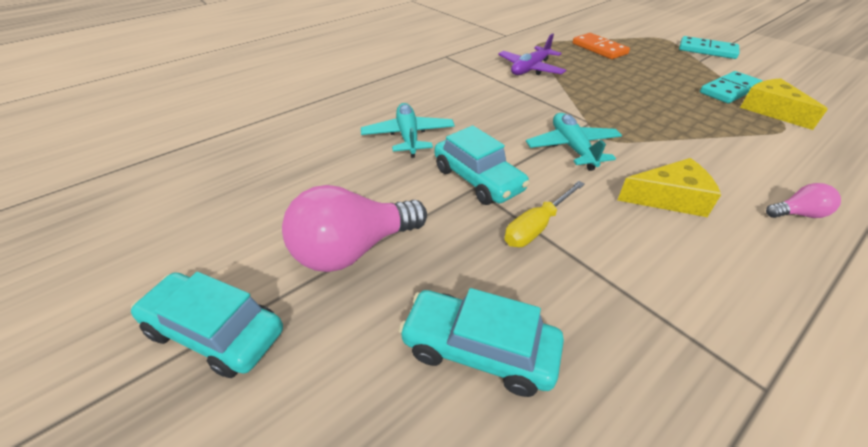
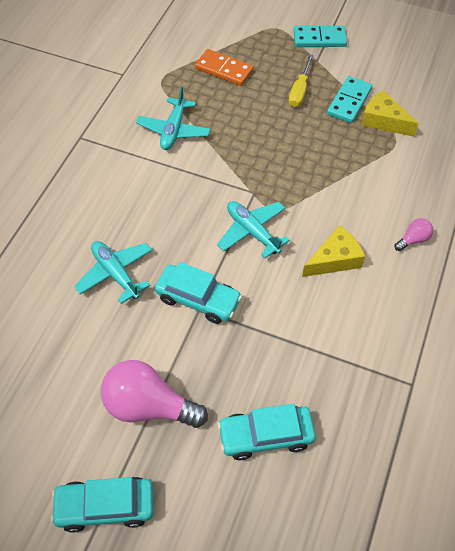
camera: 30 degrees left, 15 degrees up
(353, 249) = (148, 405): pink light bulb -> pink light bulb turned 75 degrees clockwise
(530, 69) = (173, 130): purple plane -> turquoise plane
(537, 226) = (259, 327): yellow screwdriver -> yellow screwdriver (299, 91)

